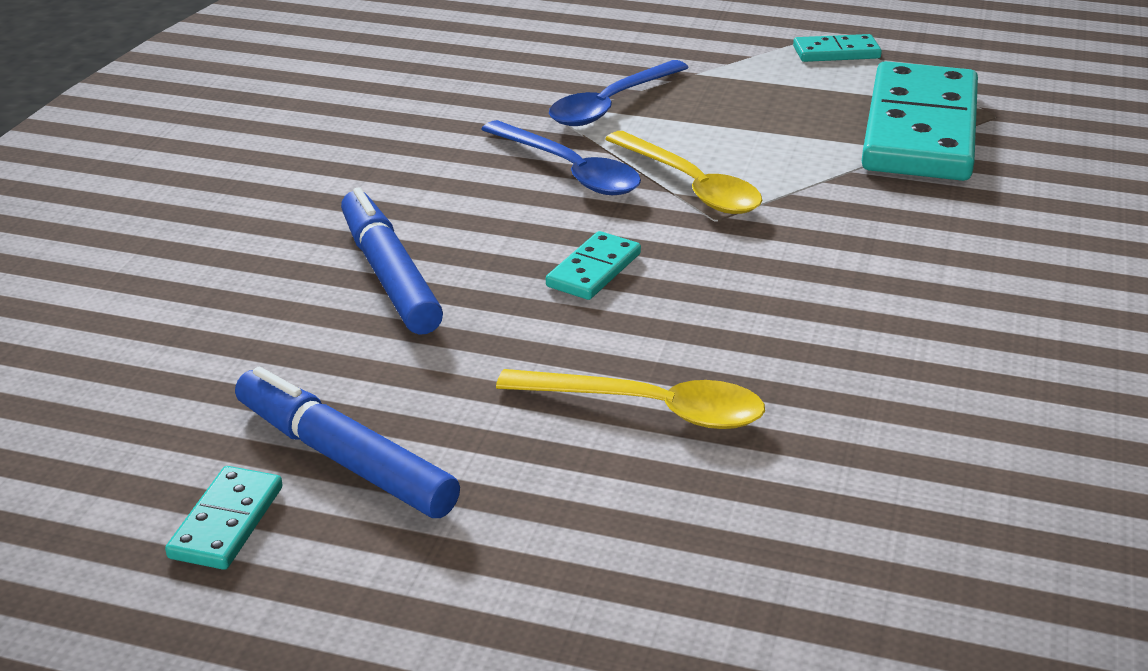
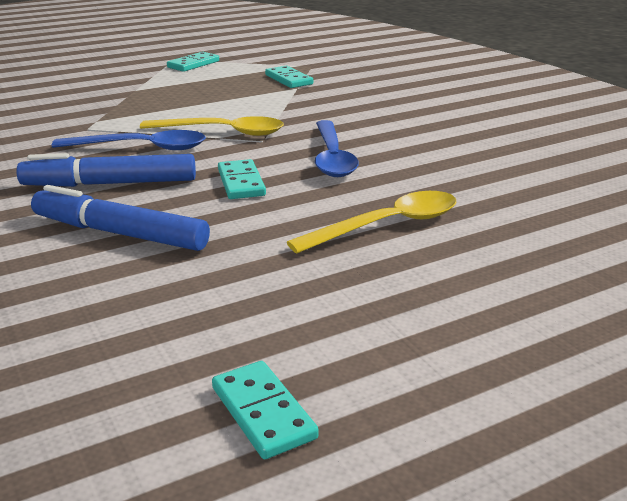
camera: 45 degrees left, 5 degrees down
(344, 459) = (273, 334): blue marker -> blue marker (110, 184)
(611, 105) = (111, 115): blue spoon -> blue spoon (332, 157)
(919, 130) = (288, 80): turquoise domino -> turquoise domino, size x0.43

